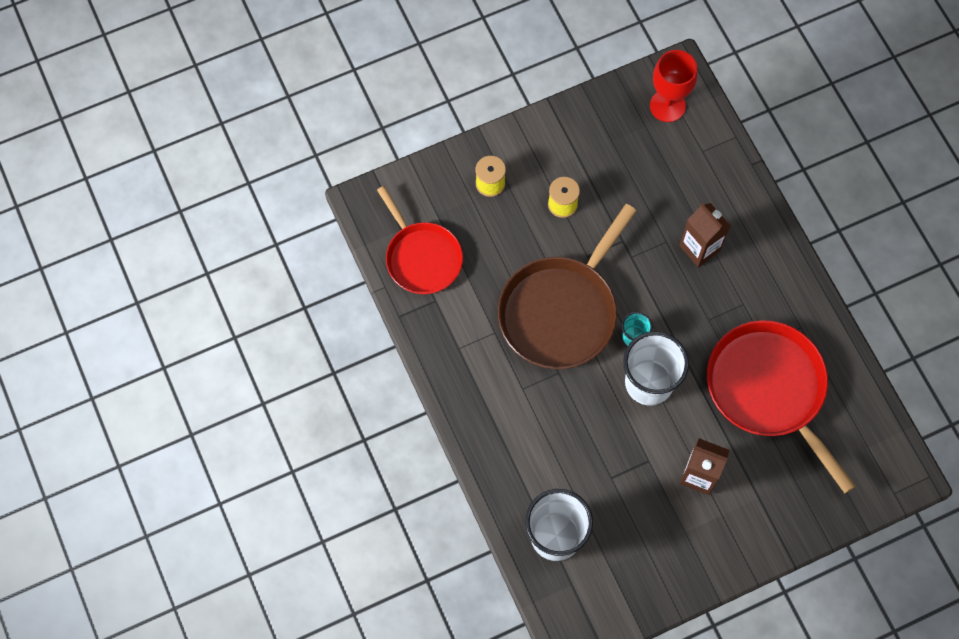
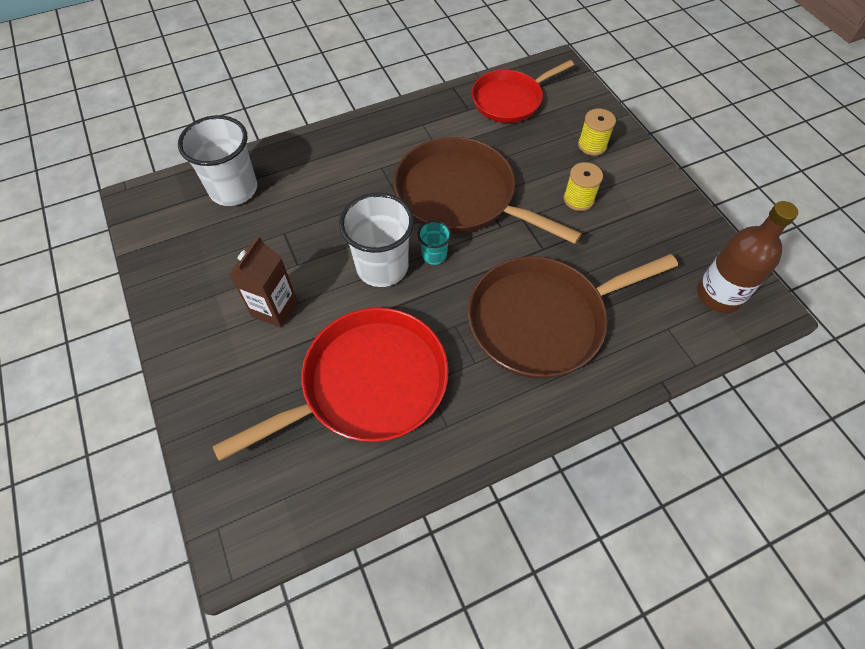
camera: 90 degrees right, 10 degrees down
(667, 106) = (719, 295): red goblet -> brown bottle
(699, 248) = (542, 320): brown carton -> brown pan

